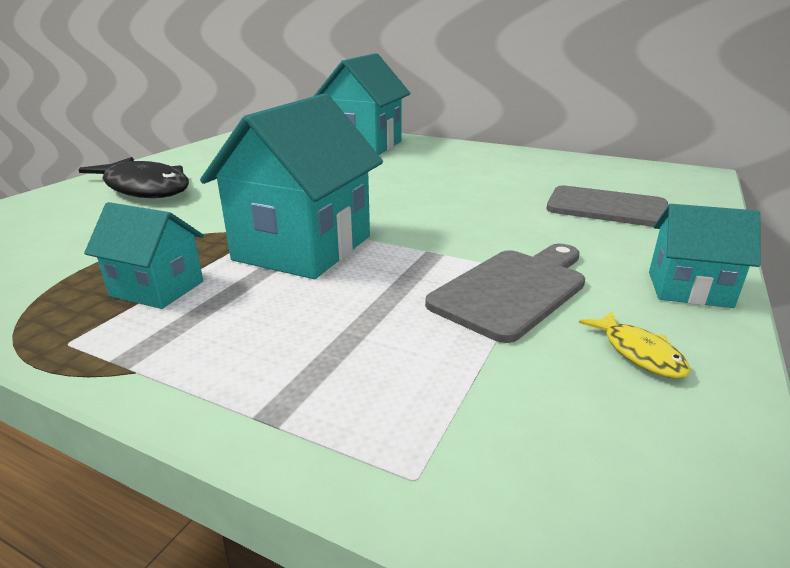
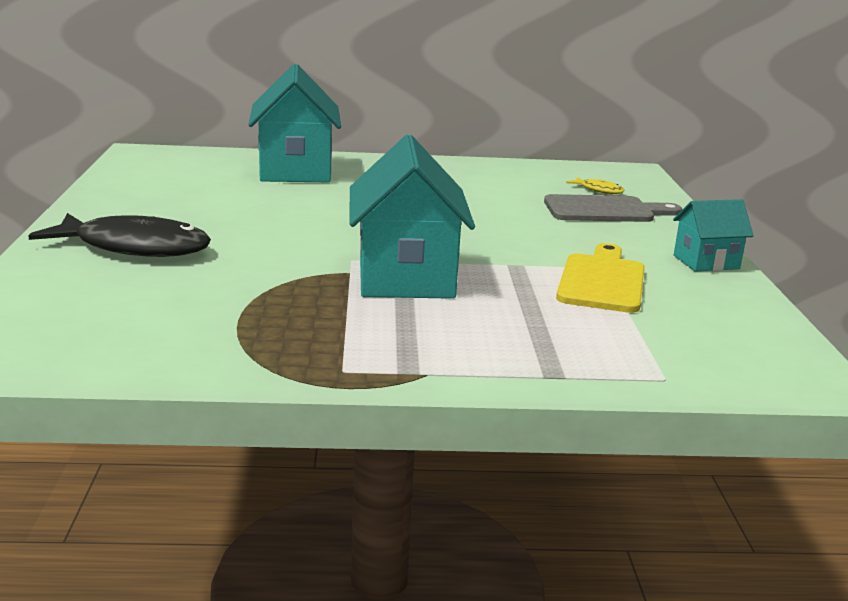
camera: 30 degrees left, 5 degrees down
(157, 288) = (339, 327): turquoise house -> none
(513, 290) = (602, 281): grey cutting board -> yellow cutting board
(639, 353) = (712, 303): yellow fish -> yellow fish (599, 190)

